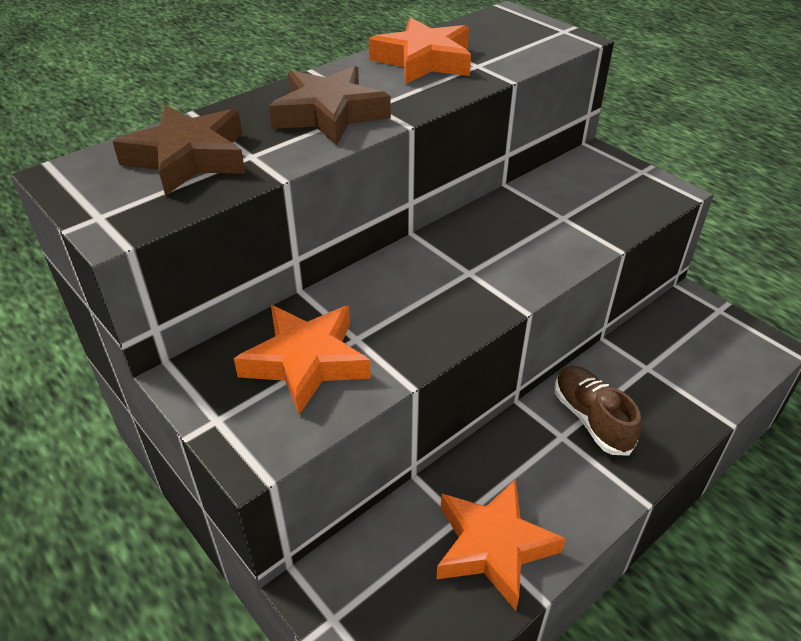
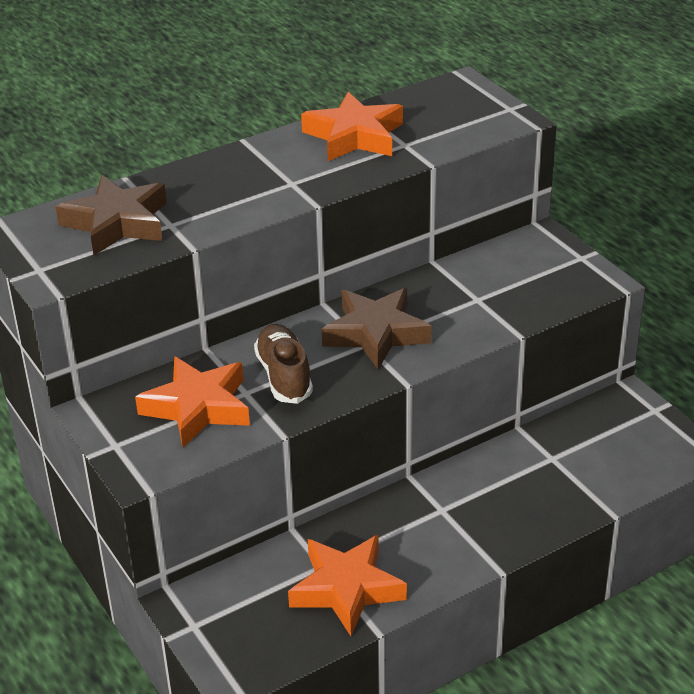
camera: 10 degrees right, 5 degrees down
(329, 114) = (248, 188): brown star -> brown star (376, 334)
(591, 419) = (476, 498): brown shoe -> brown shoe (284, 376)

